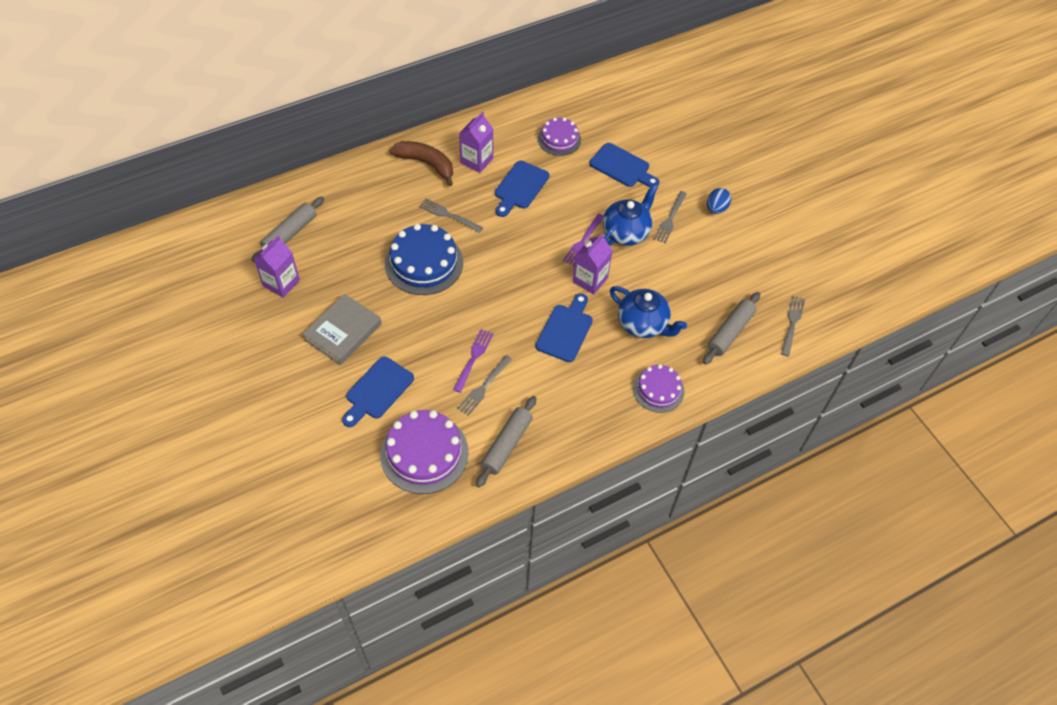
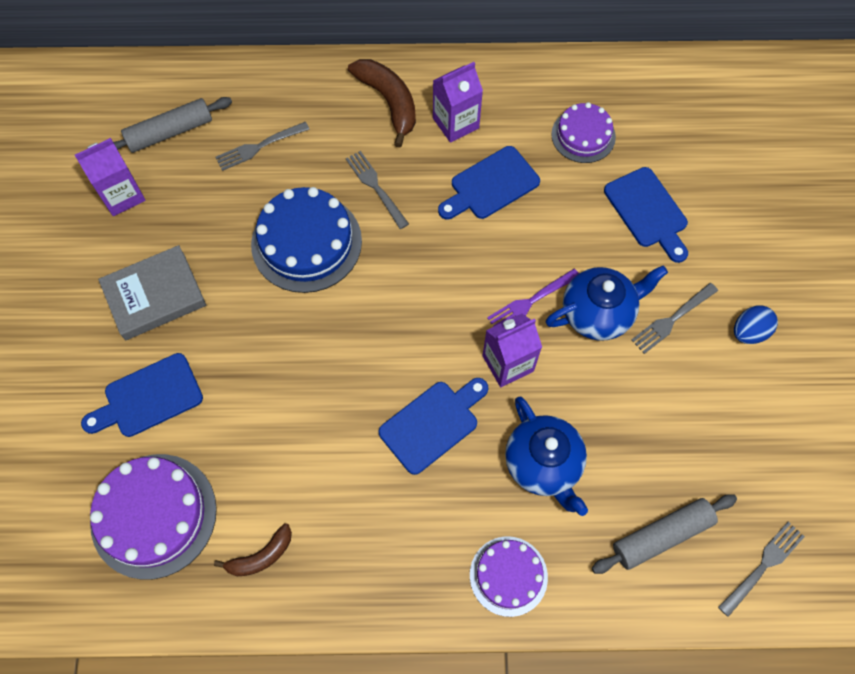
camera: 30 degrees right, 10 degrees up
(473, 358) = (291, 408): purple fork -> none
(484, 387) = (280, 456): grey fork -> grey fork (259, 147)
(506, 445) = (261, 556): grey rolling pin -> brown banana

